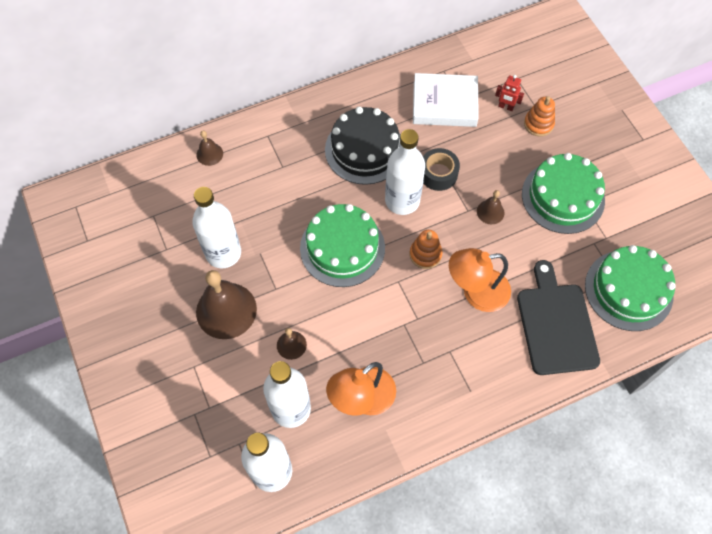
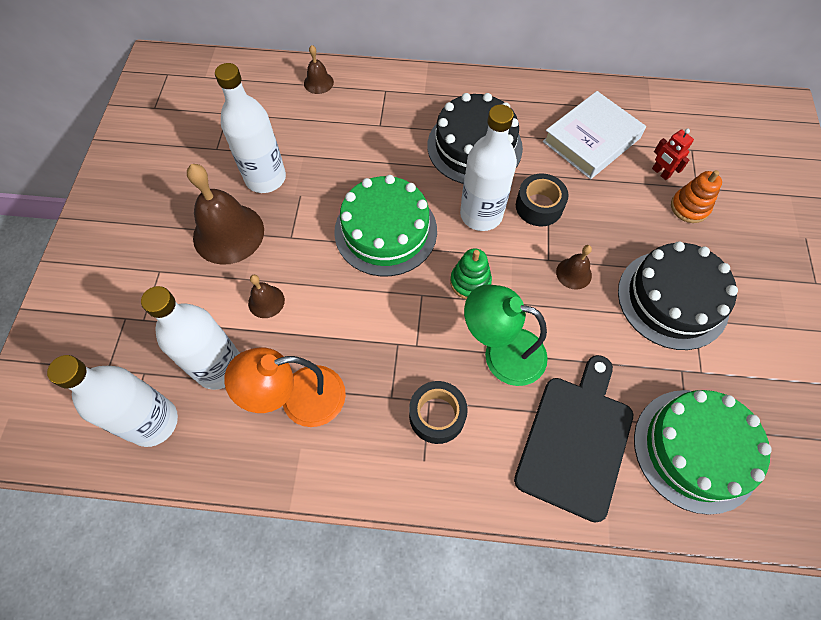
camera: 30 degrees right, 0 degrees up
(425, 254) = (470, 282): orange stacking toy -> green stacking toy
(444, 104) = (591, 140): white book -> white book turned 75 degrees counterclockwise
(460, 357) = (437, 415): none -> black tape
(476, 292) = (502, 352): orange lamp -> green lamp
(563, 197) = (672, 299): green cake -> black cake

